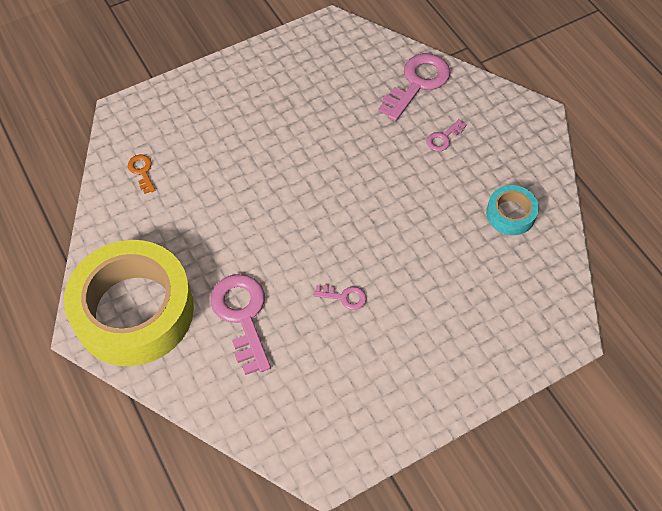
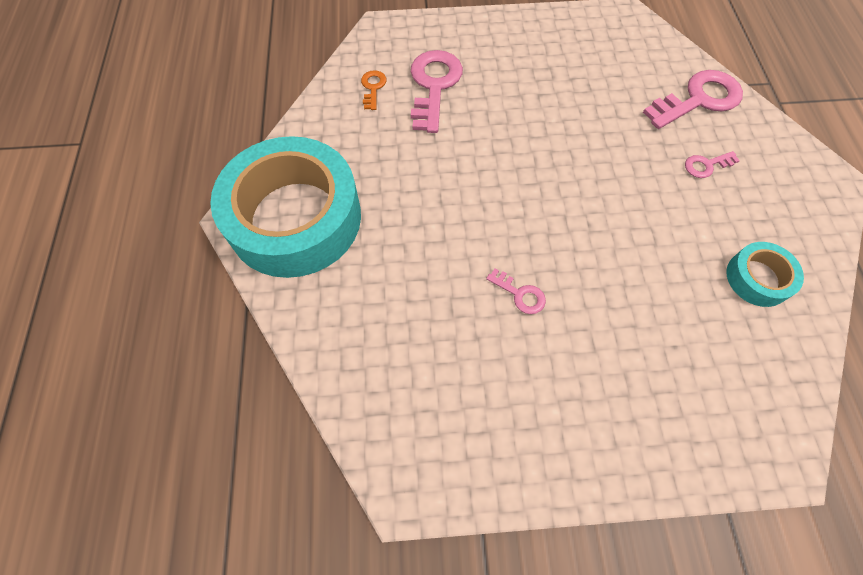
camera: 25 degrees right, 5 degrees up
(134, 311) = (295, 218): yellow tape -> turquoise tape
(242, 316) = (399, 269): pink key -> pink key (434, 86)

